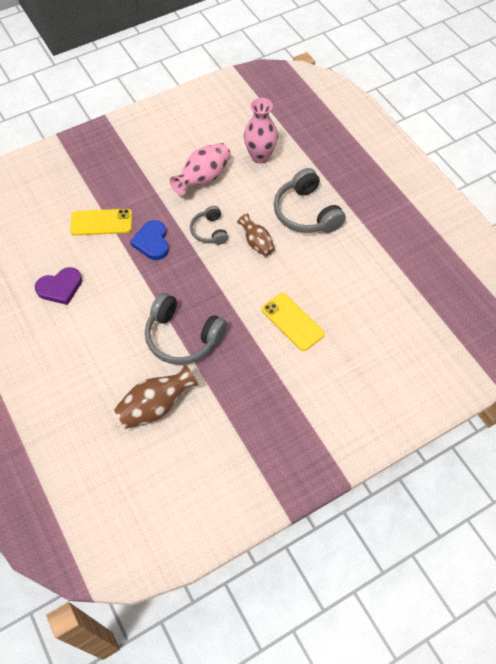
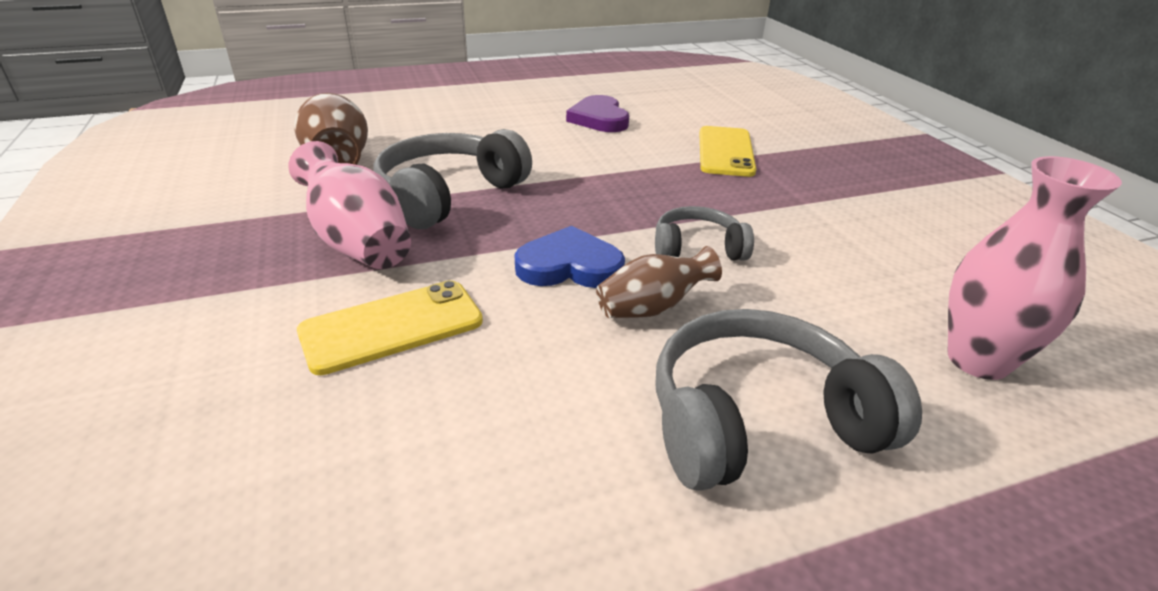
camera: 100 degrees right, 25 degrees down
(152, 242) = (675, 188): blue heart -> blue heart (569, 266)
(203, 178) = (859, 258): pink vase -> pink vase (358, 242)

